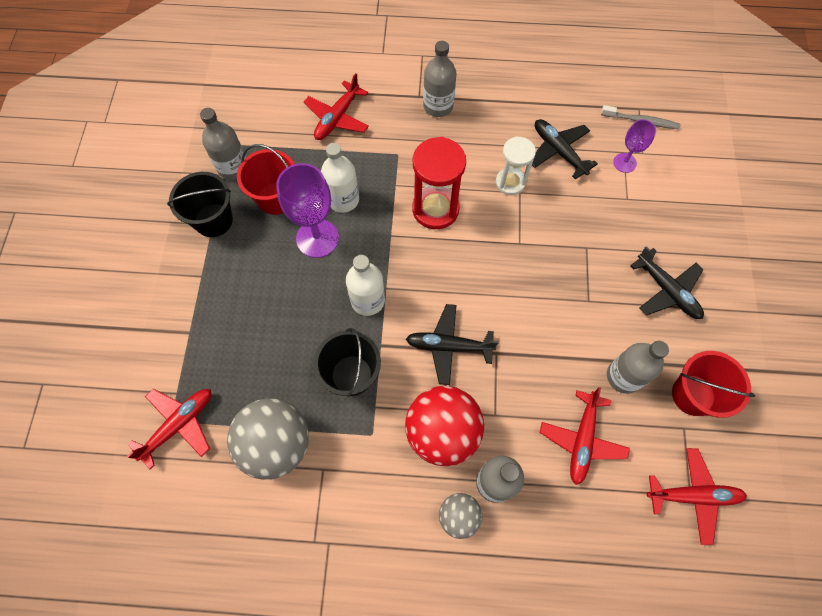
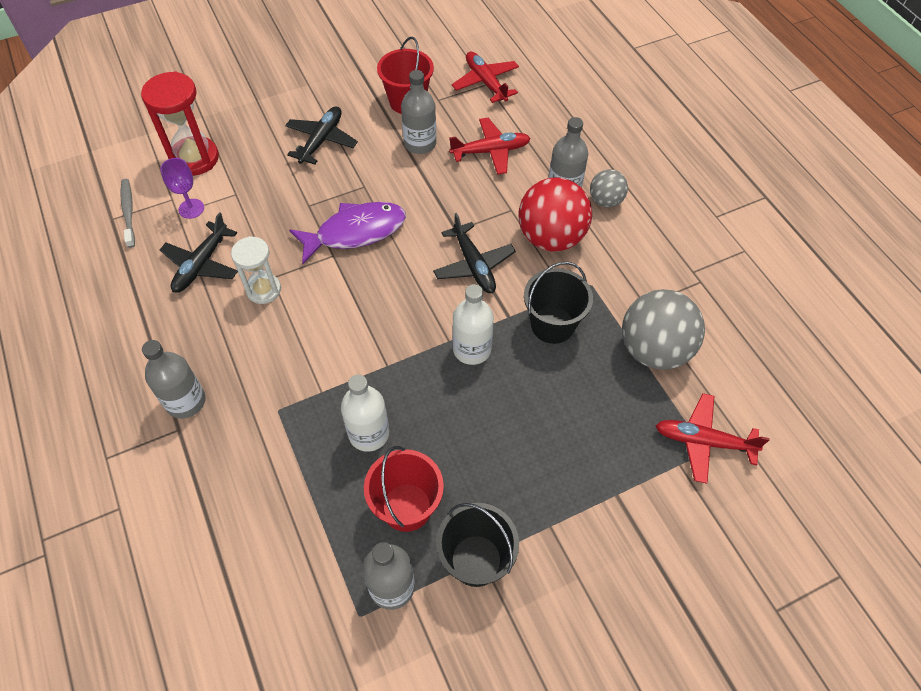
camera: 120 degrees left, 10 degrees down
(317, 238) = (432, 433): purple goblet -> none
(337, 118) = (254, 505): red plane -> none
(435, 209) = (332, 340): red hourglass -> red hourglass (195, 158)
(536, 270) = (355, 232): none -> purple fish

